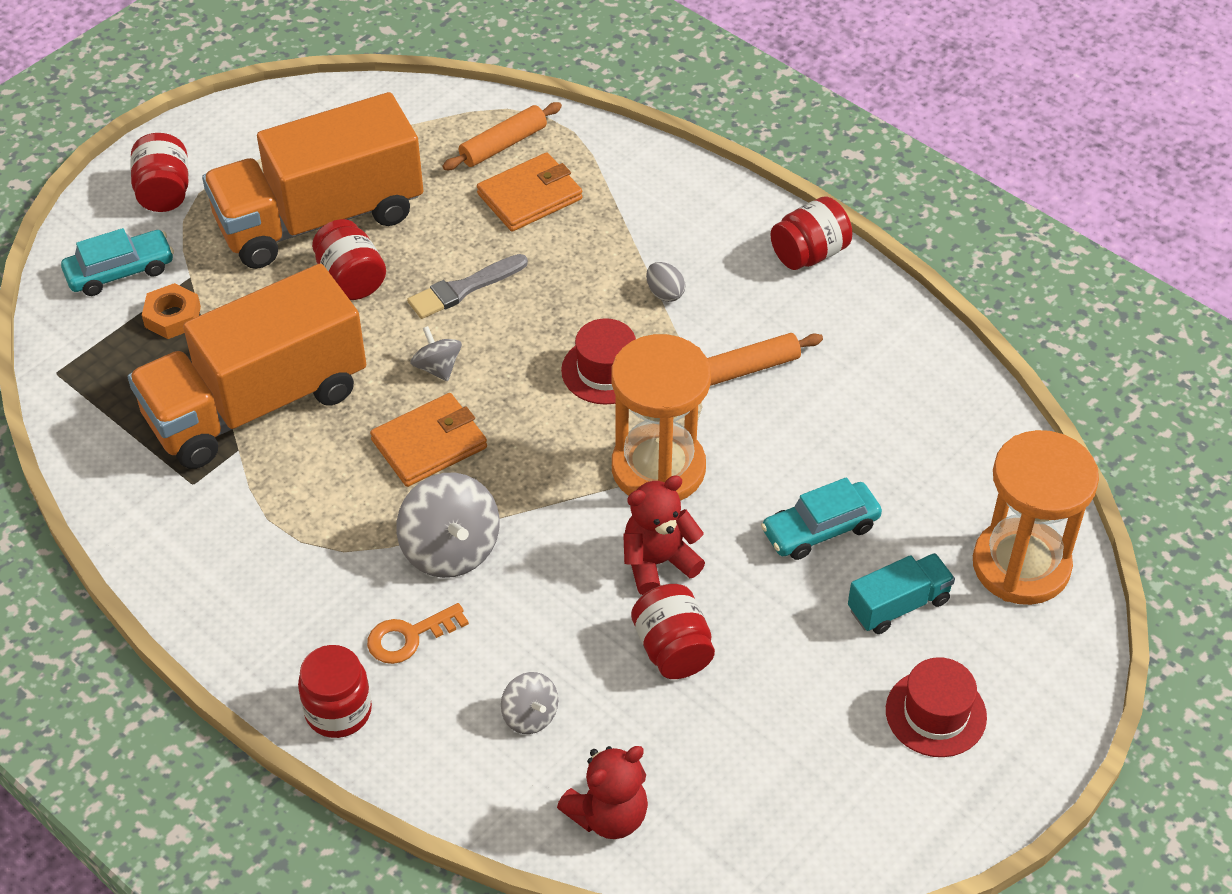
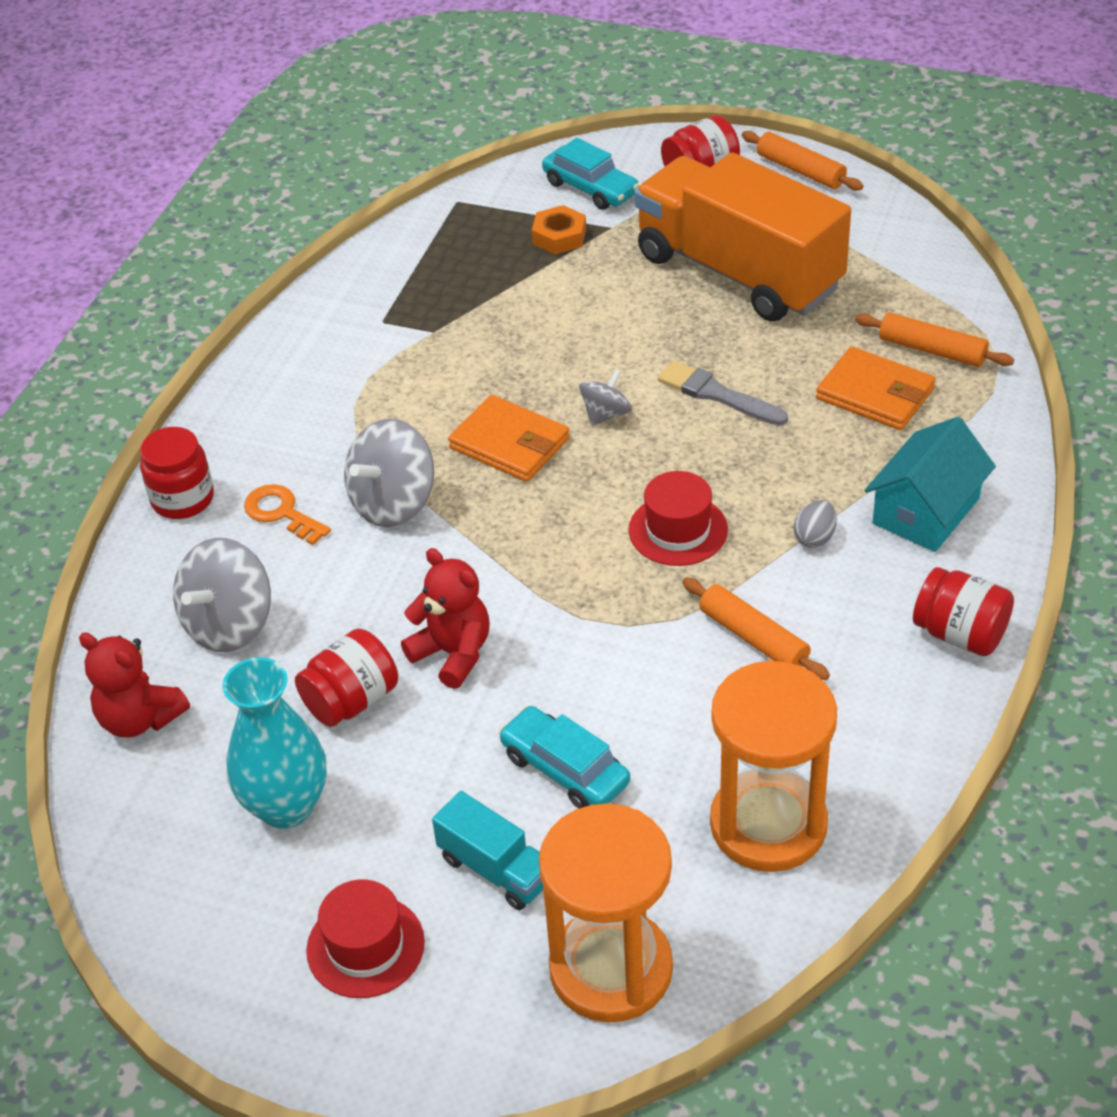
camera: 70 degrees right, 5 degrees down
(216, 129) = (800, 170): none -> orange rolling pin
(256, 404) = (491, 322): orange truck -> none
(351, 279) = (677, 320): red jar -> none
(530, 715) = (229, 624): grey spinning top -> grey spinning top, size x1.79
(658, 468) = (573, 613): orange hourglass -> orange hourglass (768, 824)
(676, 220) = (926, 511): none -> turquoise house
(766, 728) = (286, 806): none -> turquoise vase

